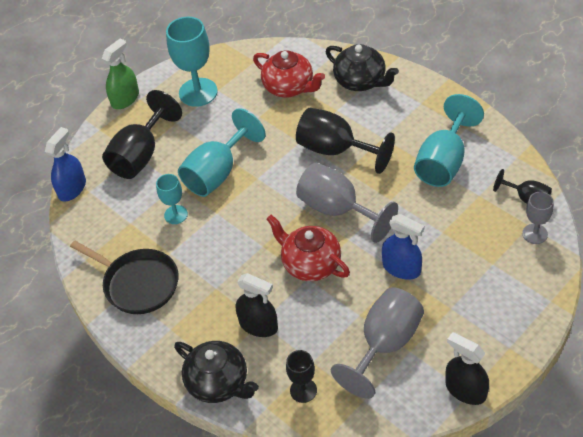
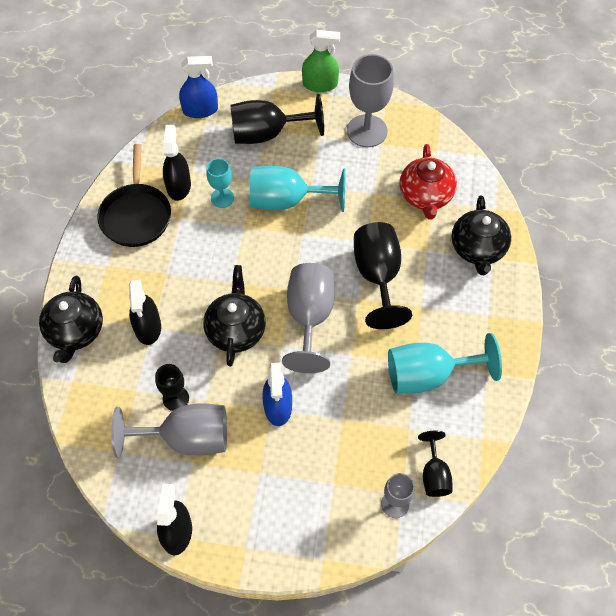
camera: 50 degrees right, 10 degrees up
(136, 239) = (178, 186): none -> black spray bottle
(198, 92) = (367, 131): turquoise goblet -> grey goblet
(303, 390) = (103, 399): black goblet -> black goblet (175, 398)
(310, 264) = (236, 330): red teapot -> black teapot

